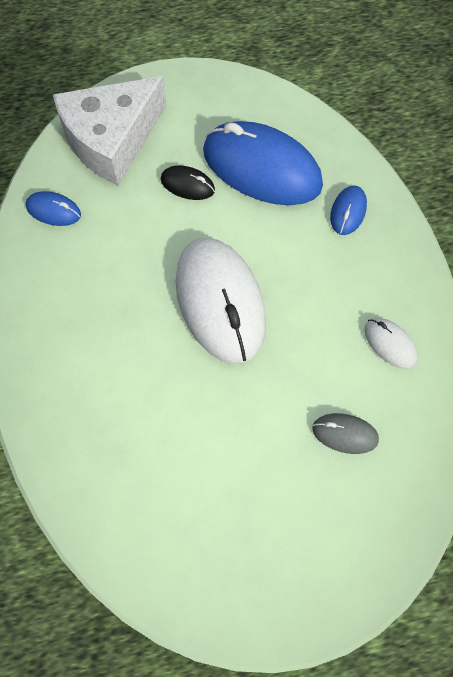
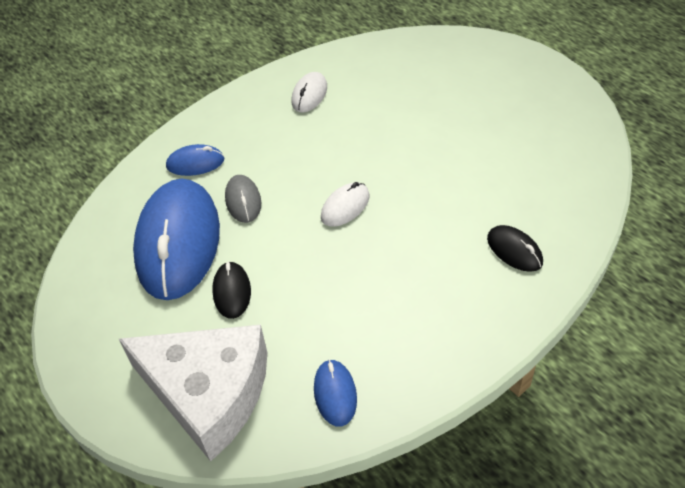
camera: 115 degrees left, 15 degrees down
(80, 408) = (514, 250): none -> black mouse
(220, 302) = (345, 207): white mouse -> white mouse, size x0.44
(345, 434) = (401, 91): grey mouse -> grey mouse (243, 201)

